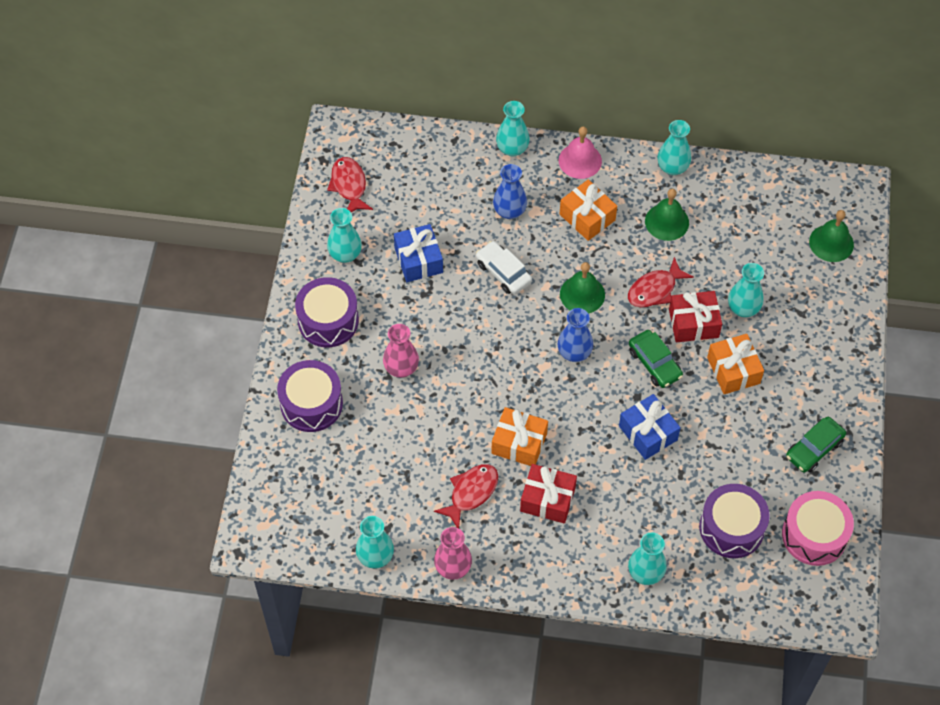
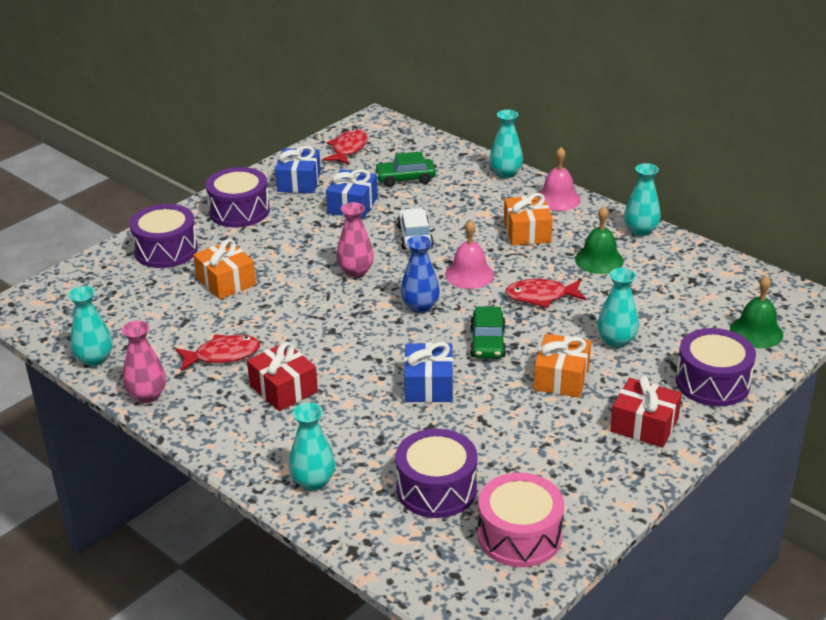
camera: 35 degrees right, 25 degrees down
(345, 254) = (299, 182): turquoise vase -> blue gift
(401, 368) = (261, 258): pink vase -> pink vase (355, 271)
(509, 211) = (462, 205): blue vase -> none
(519, 443) = (303, 342): orange gift -> orange gift (226, 281)
(582, 294) = (469, 274): green bell -> pink bell
(693, 323) = (555, 331): red gift -> red gift (644, 425)
(814, 449) = (588, 469): green car -> green car (405, 179)
(836, 315) = (712, 382): none -> purple drum

